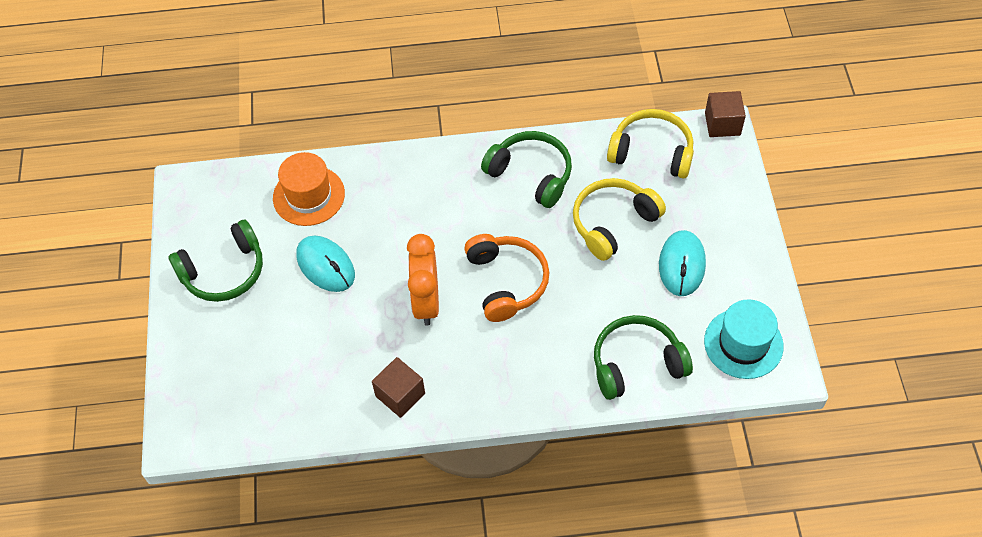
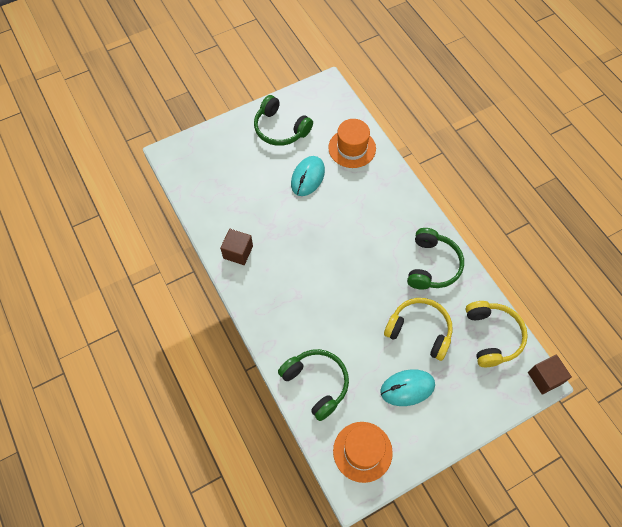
camera: 65 degrees right, 5 degrees up
(426, 302) = (307, 241): orange clock -> none
(506, 282) = (342, 281): orange headphones -> none
(743, 343) = (362, 451): turquoise hat -> orange hat

